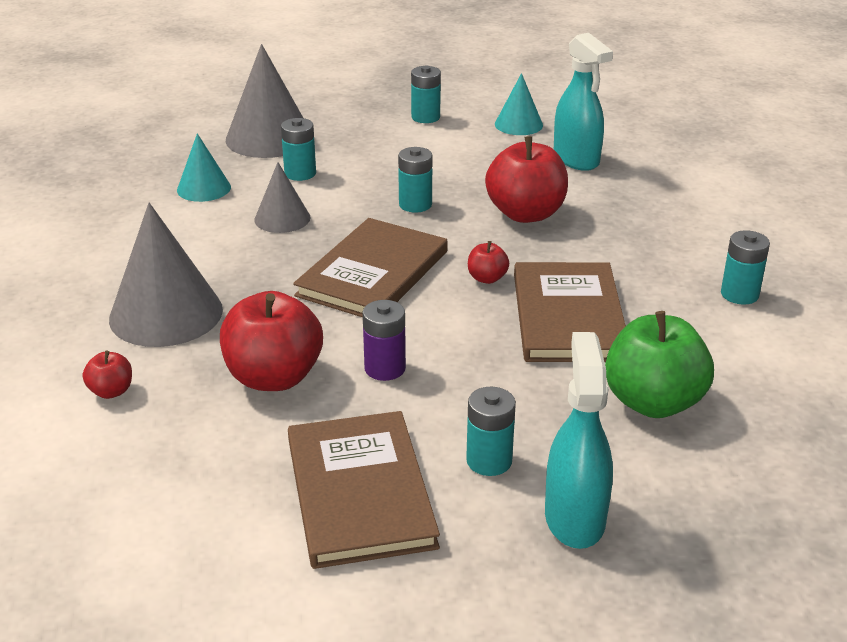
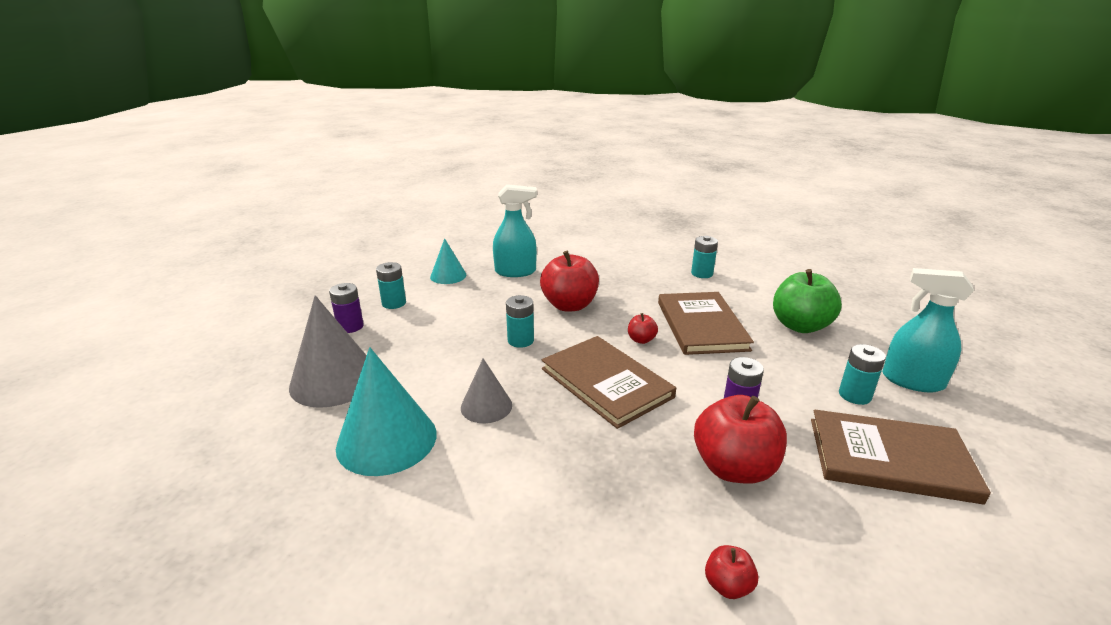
camera: 65 degrees left, 5 degrees down
(166, 314) = (604, 515): grey cone -> none
(204, 188) = (387, 440): turquoise cone -> turquoise cone, size x1.76
(300, 173) = (418, 379): turquoise battery -> none
(361, 113) = (350, 326): none -> purple battery
(568, 316) = (701, 325): brown book -> brown book turned 60 degrees clockwise

